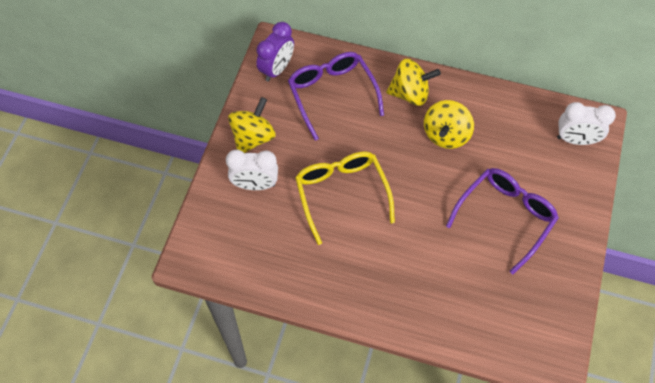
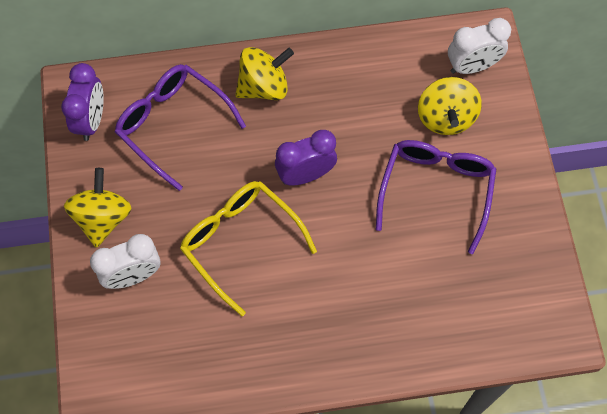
camera: 25 degrees left, 5 degrees up
(411, 166) = (305, 175): none -> purple clock
(446, 135) = (327, 120): yellow spinning top -> yellow spinning top (446, 117)

